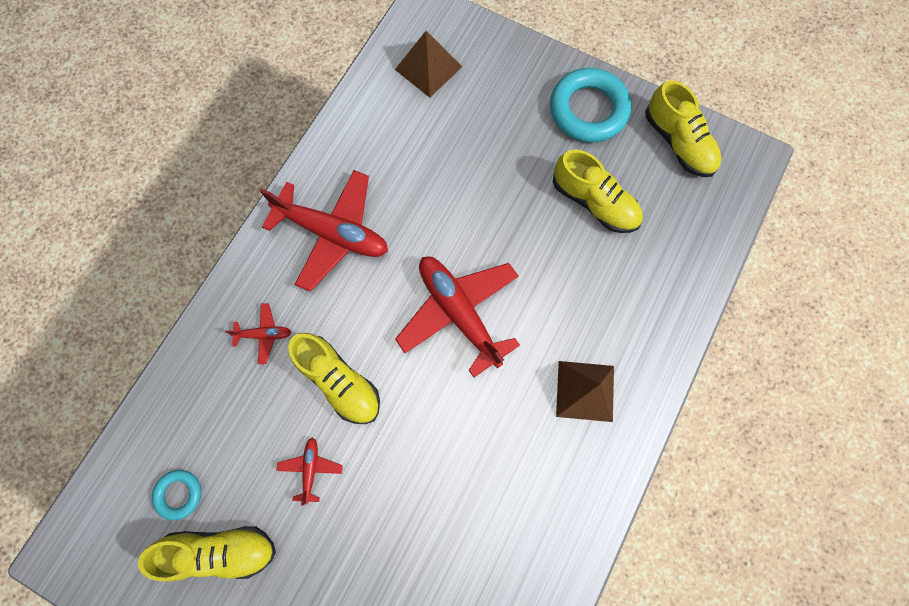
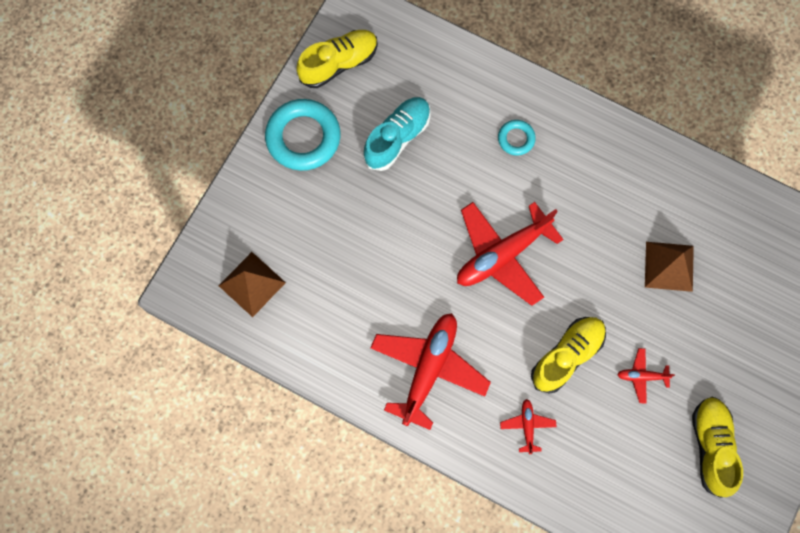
camera: 90 degrees left, 0 degrees up
(179, 494) = (669, 488): turquoise ring -> turquoise ring (516, 139)
(585, 391) = (566, 154): brown pyramid -> brown pyramid (669, 266)
(594, 202) = (397, 138): yellow shoe -> turquoise shoe

